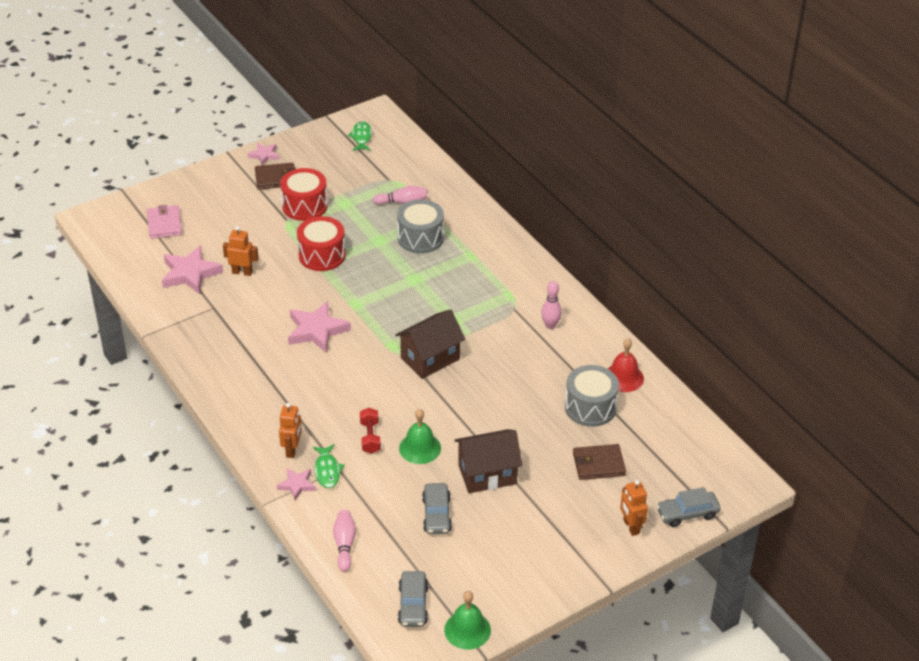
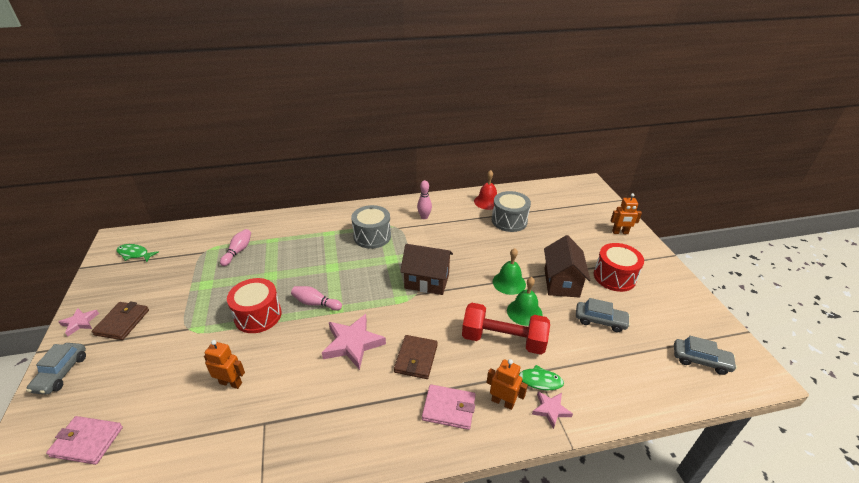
camera: 70 degrees left, 5 degrees down
(190, 273) = (193, 433): pink star -> none
(242, 272) = (231, 383): orange robot -> orange robot turned 75 degrees clockwise
(271, 414) = (449, 408): none -> pink wallet
(305, 206) = (182, 311): red drum -> red drum (614, 277)
(344, 544) = (631, 391): pink bowling pin -> pink bowling pin (315, 303)
(370, 437) = (503, 340): red dumbbell -> red dumbbell, size x1.94
(420, 238) = (288, 252): grey drum -> grey drum (372, 236)
(430, 358) = (427, 281): brown house -> brown house turned 60 degrees counterclockwise
(467, 630) = (723, 334): green bell -> green bell (509, 282)
(598, 464) = (562, 231): brown wallet -> brown wallet (416, 358)
(687, 514) = (611, 209): grey car -> grey car (61, 373)

